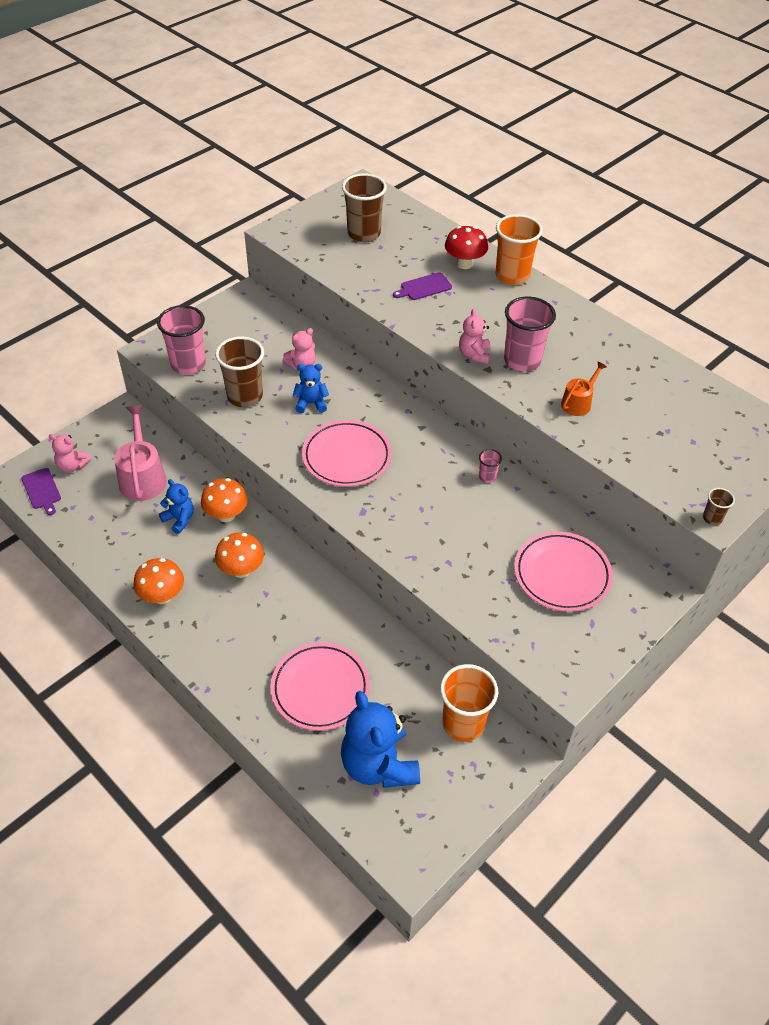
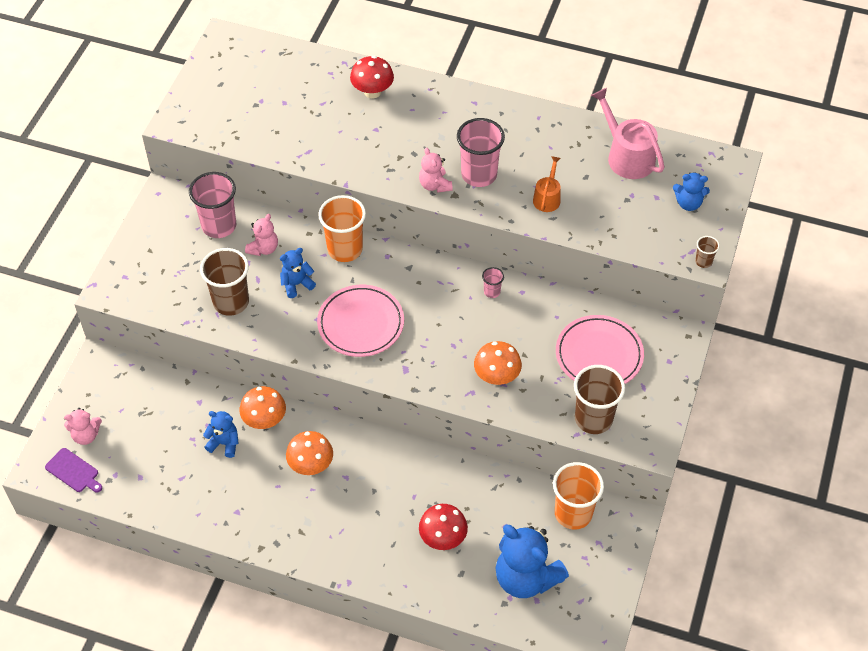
camera: 25 degrees left, 5 degrees up
(142, 477) = (162, 417): pink watering can -> pink watering can (627, 156)
(162, 596) = (256, 520): orange mushroom -> orange mushroom (496, 377)
(188, 364) = (155, 291): pink cup -> pink cup (219, 226)
(320, 689) = (443, 538): pink plate -> red mushroom
(364, 234) = (259, 94): brown cup -> brown cup (593, 419)
(424, 287) = (350, 132): purple cutting board -> none
(512, 275) = (422, 88): orange cup -> orange cup (345, 249)
(725, 459) = (688, 203): none -> blue teddy bear

